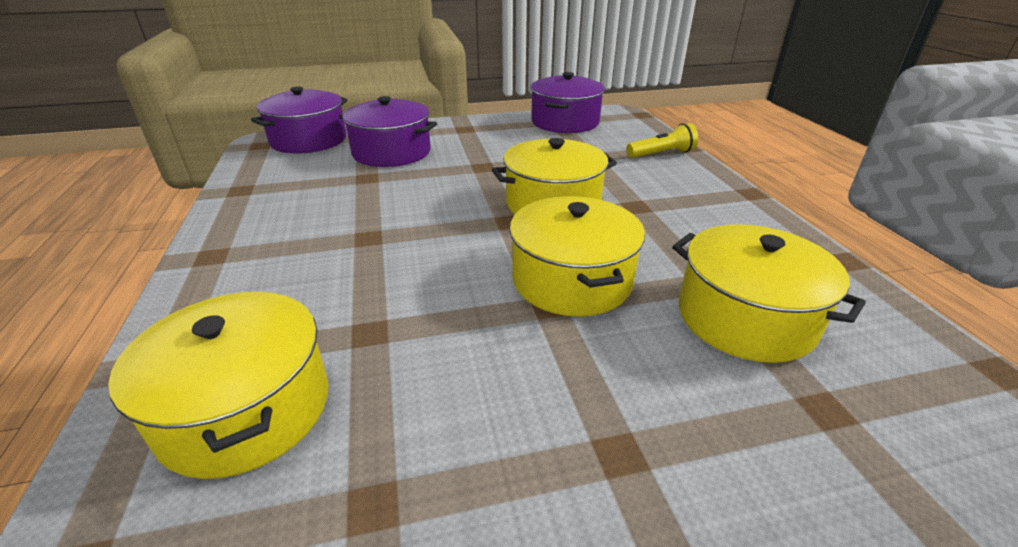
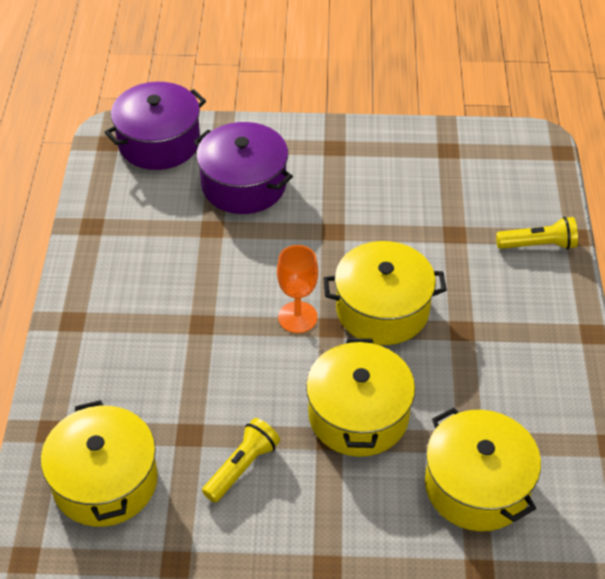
camera: 15 degrees right, 15 degrees up
(449, 353) = (242, 467): none -> yellow flashlight
(471, 219) = (297, 317): none -> orange goblet
(565, 122) = (458, 154): purple pot -> none

